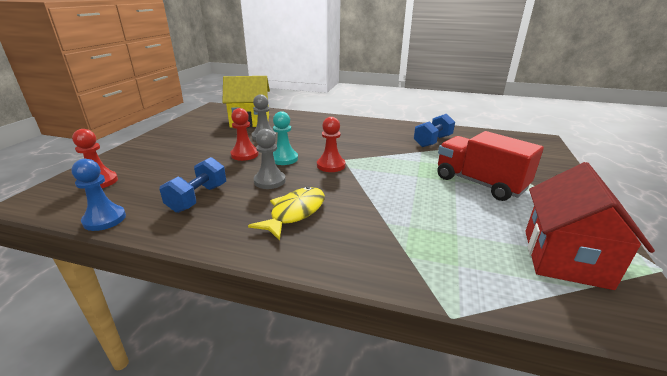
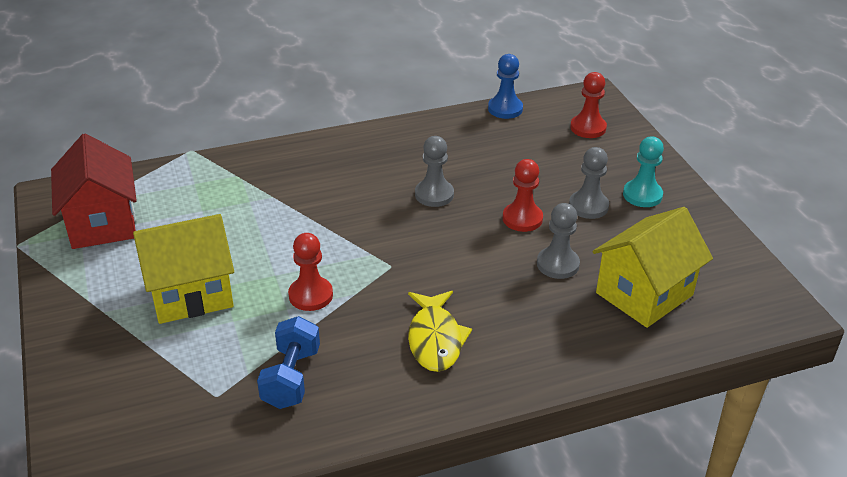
camera: 145 degrees right, 10 degrees up
(198, 198) = (469, 151): blue dumbbell -> none
(203, 148) = (588, 206): none -> grey pawn
(284, 159) = (465, 233): turquoise pawn -> turquoise pawn (642, 195)
(295, 213) = (364, 173): yellow fish -> yellow fish (435, 339)
(331, 165) = (396, 246): red pawn -> red pawn (310, 295)
(479, 183) = (190, 294): red truck -> yellow house

